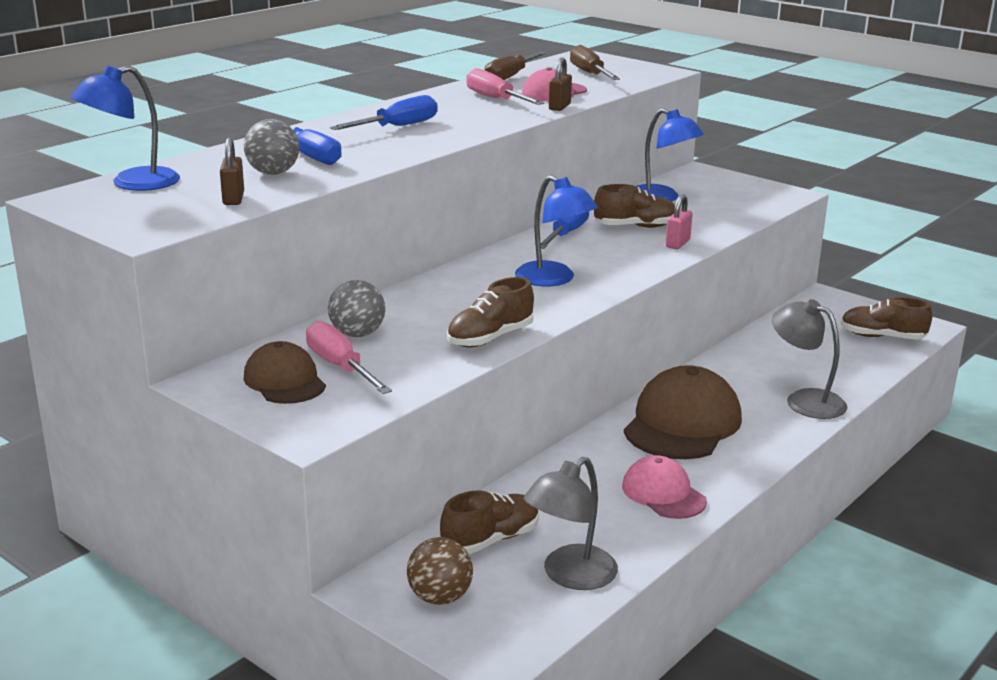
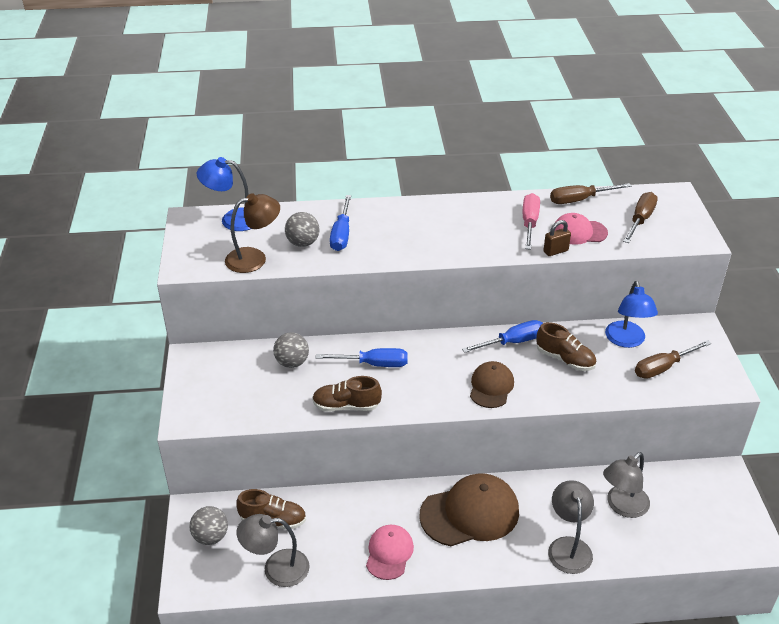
camera: 45 degrees right, 15 degrees up
(233, 199) = (254, 258): brown padlock -> brown lamp
(284, 381) = (220, 377): brown cap -> brown cap (491, 387)
(340, 367) = (254, 382): pink screwdriver -> none
(397, 127) = (427, 227): blue screwdriver -> blue screwdriver (373, 364)
(440, 597) = (211, 537): brown ball -> grey ball
(553, 279) = (446, 379): blue lamp -> none
(677, 244) = (567, 390): pink padlock -> none
(723, 202) = (663, 368): none -> brown screwdriver
(795, 353) = (622, 506): none -> grey lamp
(882, 337) = (707, 532): brown shoe -> none

